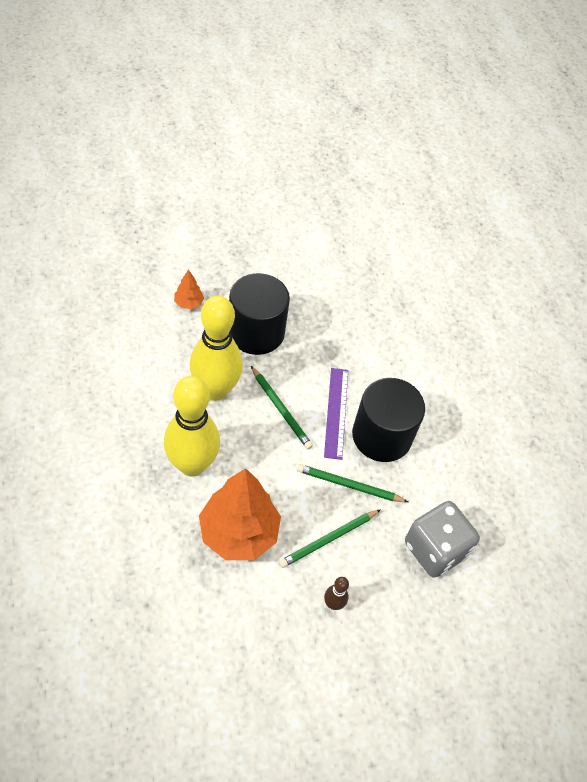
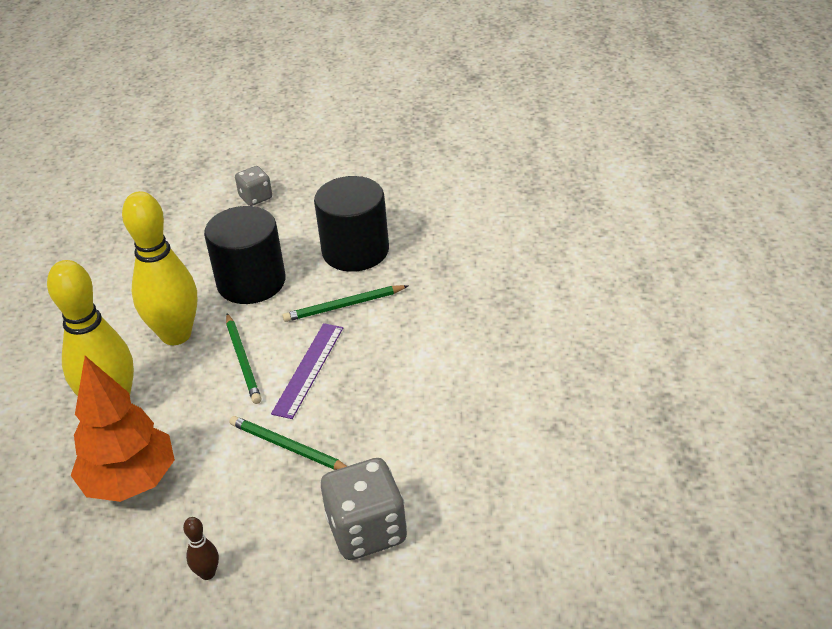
camera: 25 degrees right, 15 degrees down
(188, 303) = (188, 250): orange tree -> none
(224, 244) = (256, 197): none -> grey dice
(328, 539) = (235, 502): green pencil -> green pencil (344, 306)
(381, 436) = (354, 399): black cylinder -> black cylinder (355, 251)

